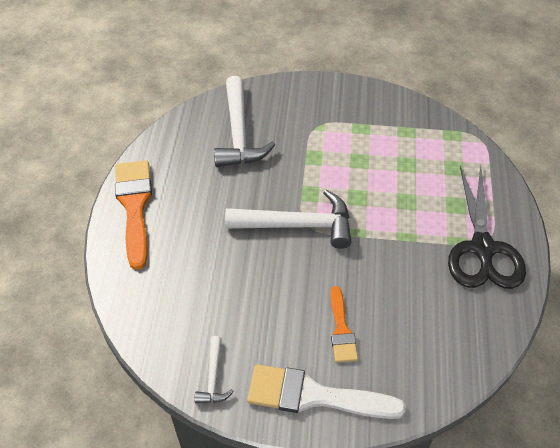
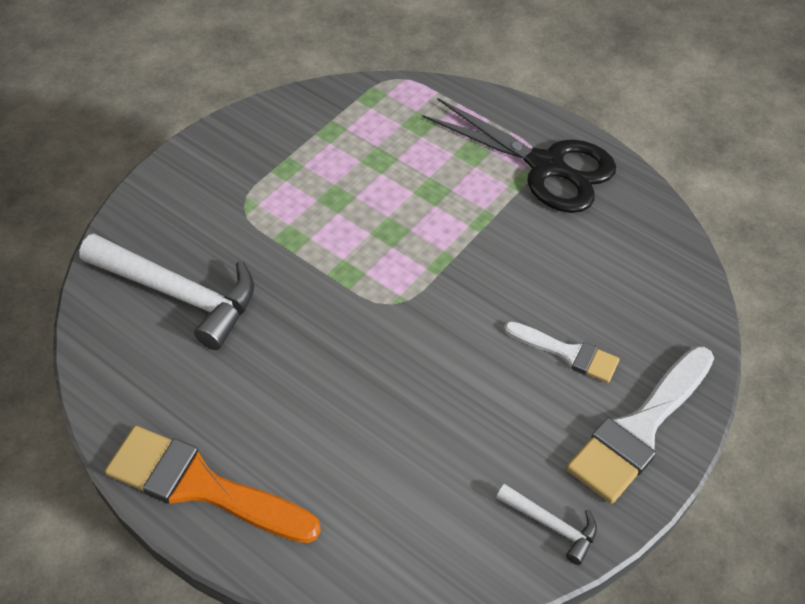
camera: 60 degrees left, 0 degrees up
(297, 225) = (385, 313): white hammer -> none
(341, 330) = (567, 353): orange brush -> white brush

